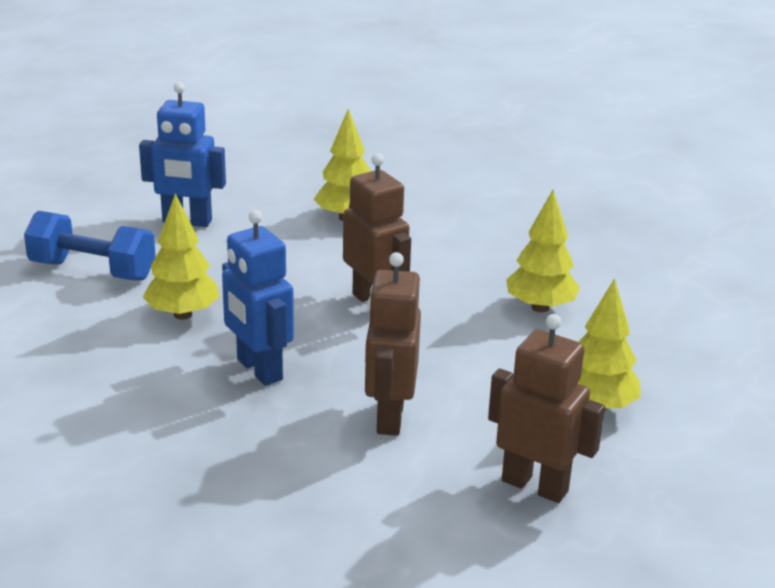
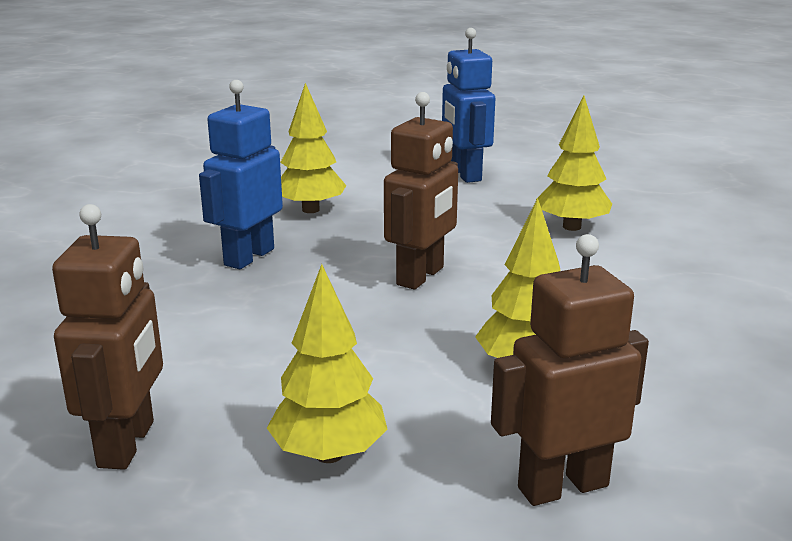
camera: 65 degrees right, 5 degrees down
(92, 271) = (343, 168): blue dumbbell -> none
(389, 417) = (212, 331): brown robot -> brown robot (562, 486)

